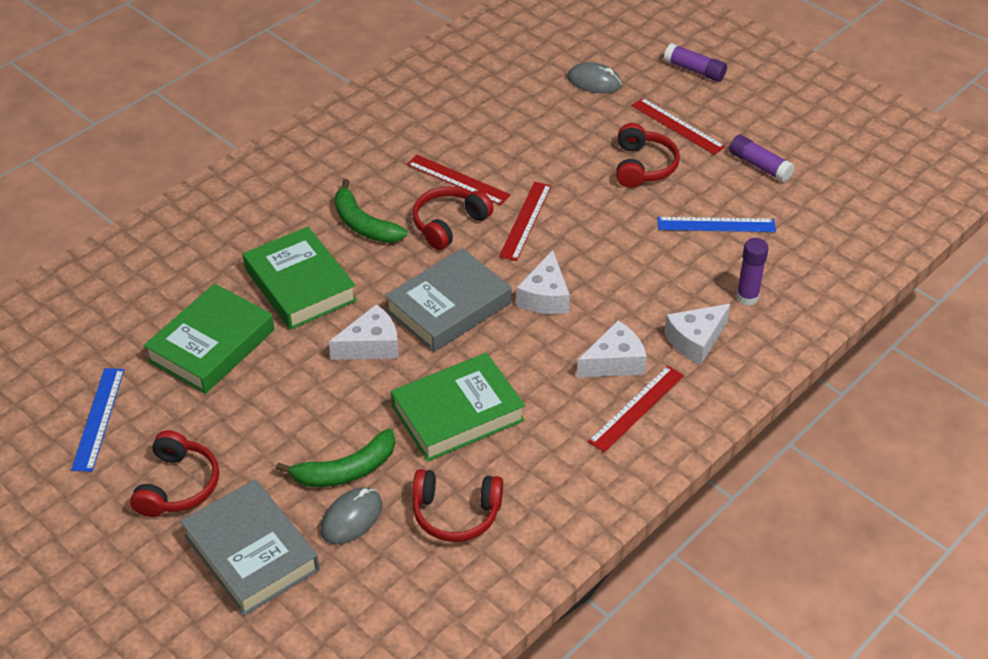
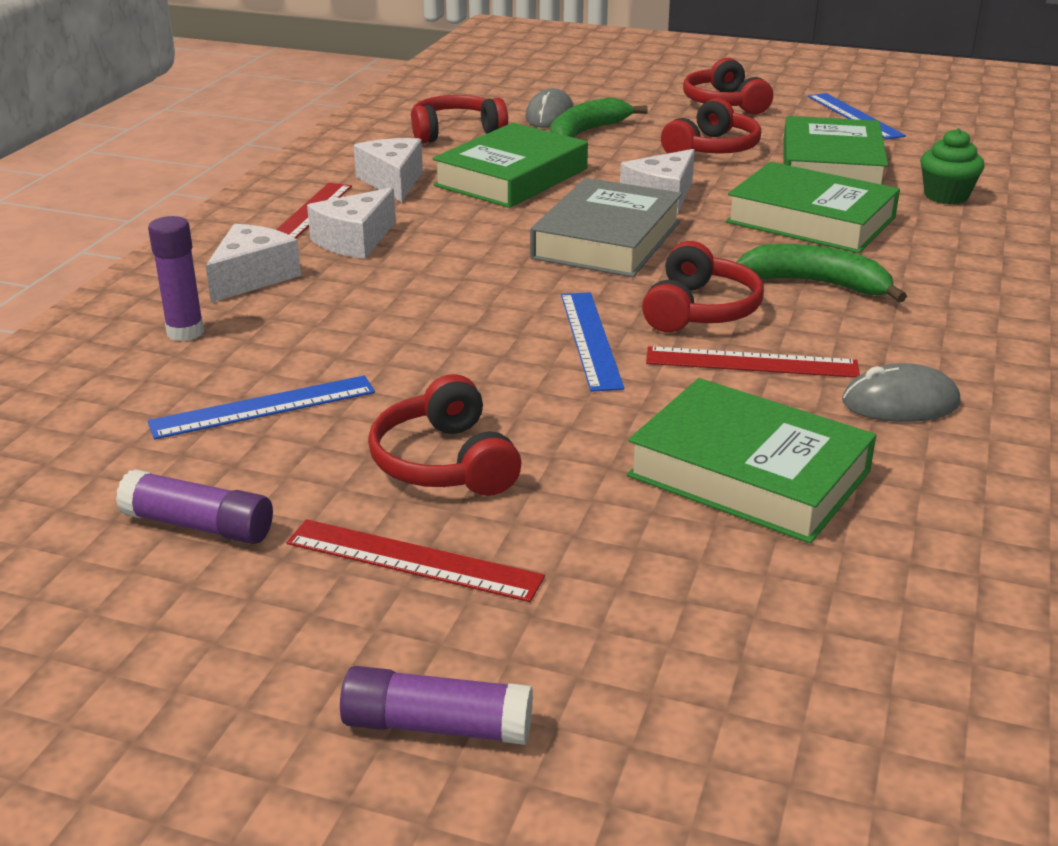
camera: 155 degrees right, 15 degrees down
(182, 281) = (946, 196): none -> green cupcake
(251, 553) = (614, 91): grey book -> none
(270, 403) = (712, 149): none -> red headphones
(517, 123) = (748, 473): none -> green book
(525, 220) = (590, 339): red ruler -> blue ruler
(545, 296) = (489, 273): white cheese -> white cheese (393, 182)
(594, 82) = (670, 610): grey mouse -> grey mouse (900, 403)

